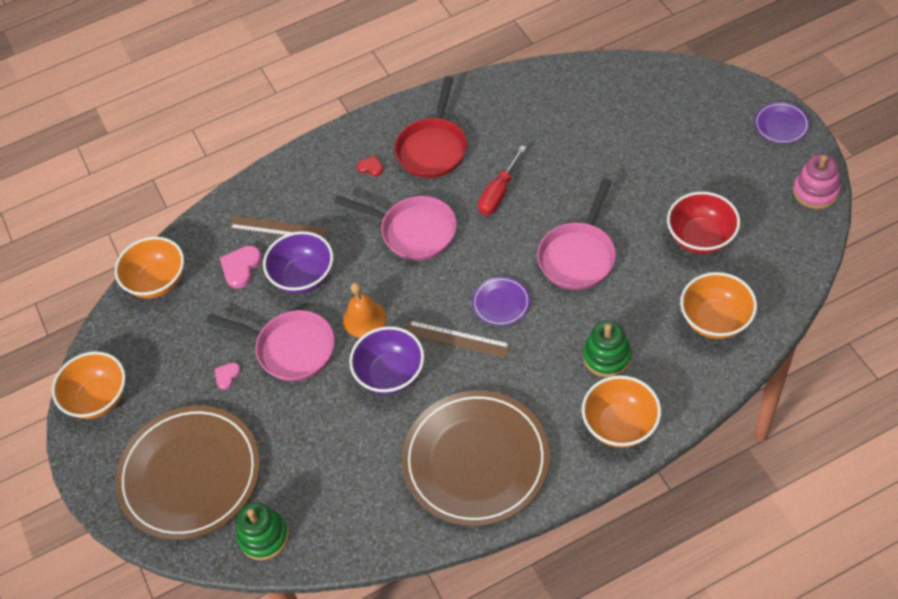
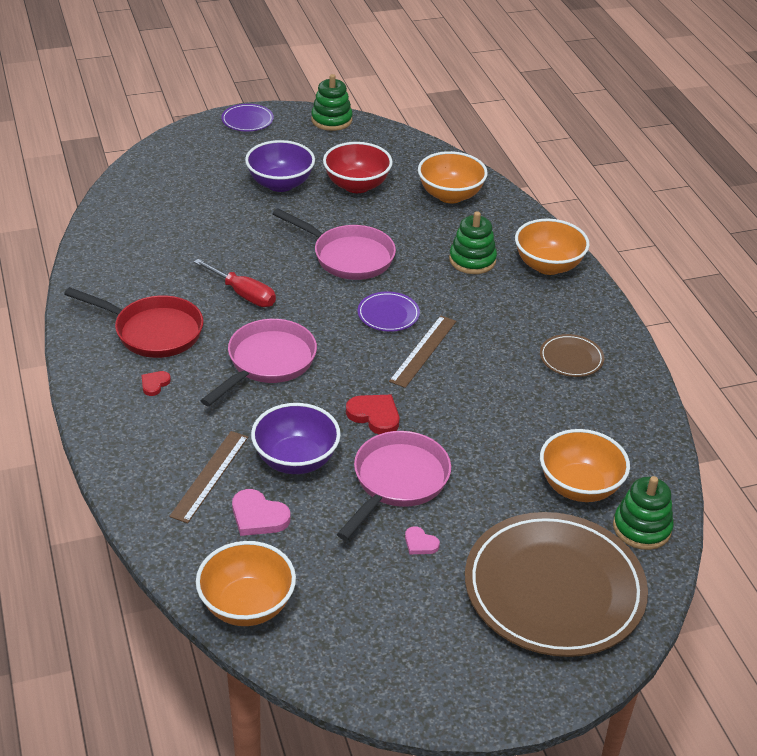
camera: 90 degrees left, 15 degrees down
(98, 398) = (421, 682): orange bowl -> orange bowl (579, 487)
(364, 319) = (374, 416): orange bell -> red heart
(390, 374) = (454, 404): purple bowl -> purple bowl (280, 184)
(476, 461) = (571, 358): brown plate -> brown plate, size x0.42
(815, 191) = (331, 120): pink stacking toy -> green stacking toy

